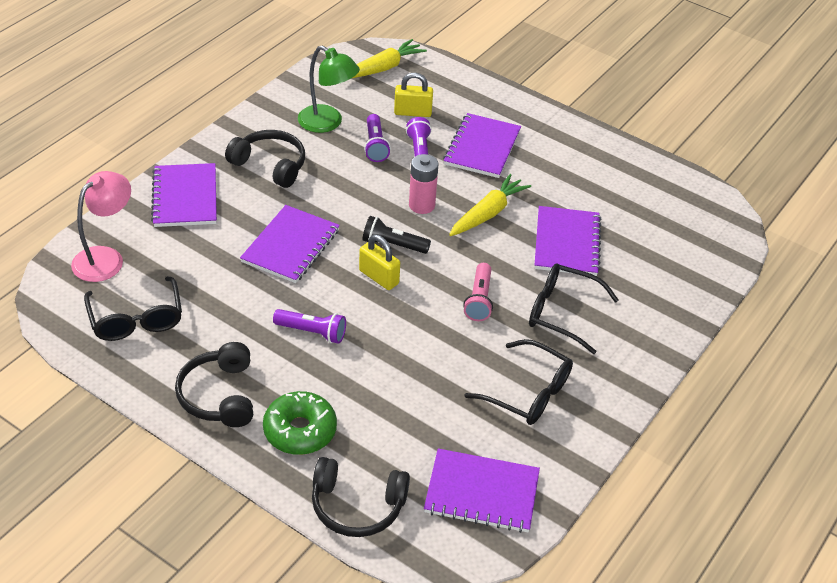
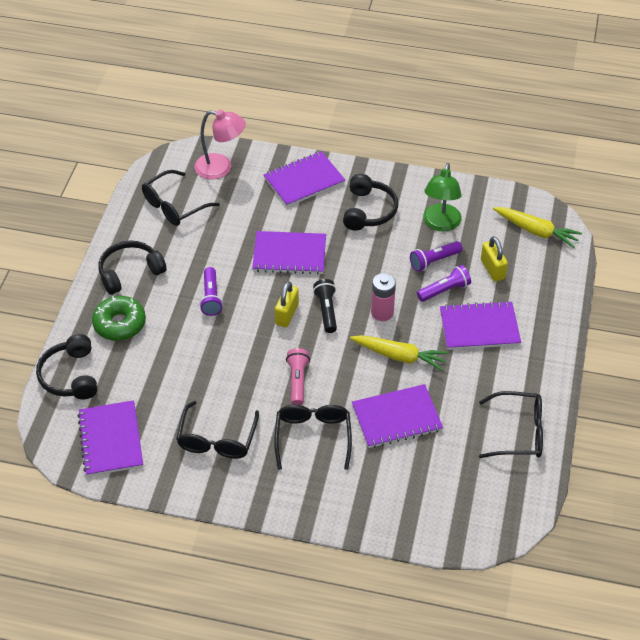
camera: 70 degrees right, 5 degrees up
(479, 300) = (297, 381): pink flashlight -> pink flashlight turned 105 degrees clockwise
(623, 170) = (518, 432): none -> black glasses

